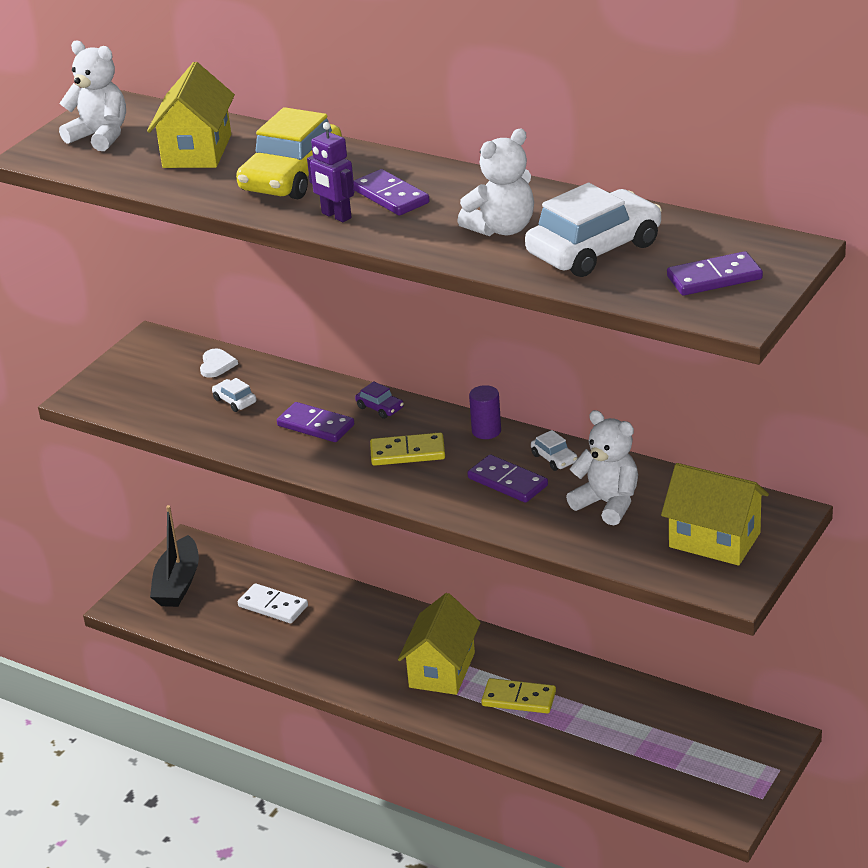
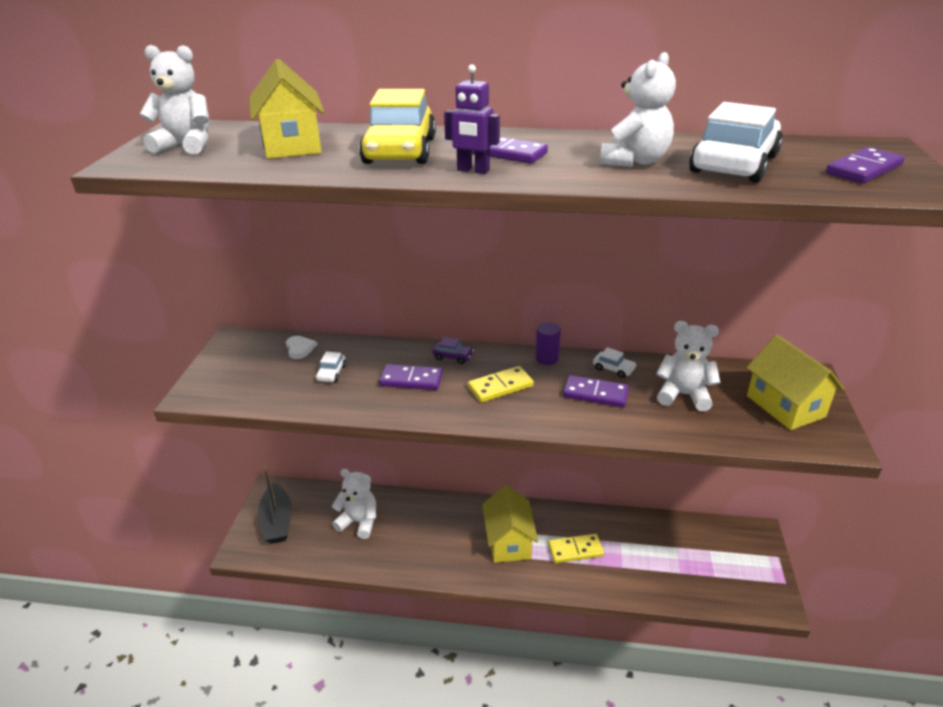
camera: 25 degrees left, 0 degrees up
(235, 401) = (331, 373): white car -> white car turned 105 degrees counterclockwise
(273, 606) = (359, 522): white domino -> white teddy bear
(714, 540) = (785, 406): yellow house -> yellow house turned 60 degrees clockwise

